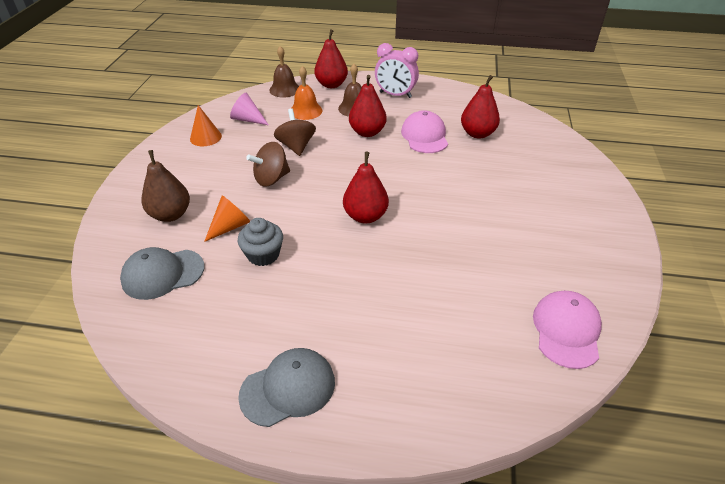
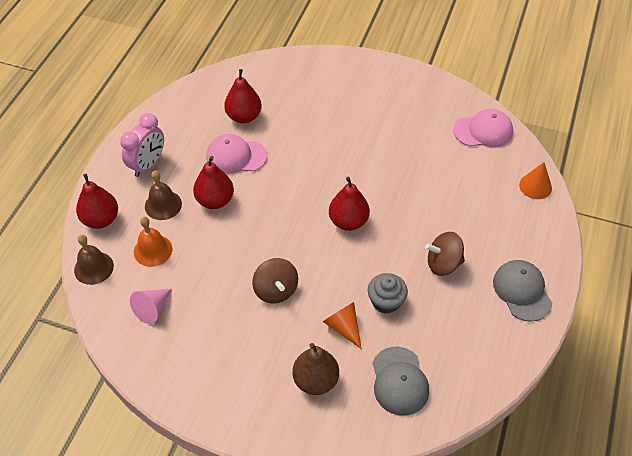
camera: 80 degrees left, 10 degrees up
(205, 137) = (178, 353): orange cone -> orange cone (535, 186)
(296, 146) = (223, 265): brown spinning top -> brown spinning top (443, 264)
(566, 330) = (483, 131): pink cap -> pink cap turned 150 degrees clockwise

